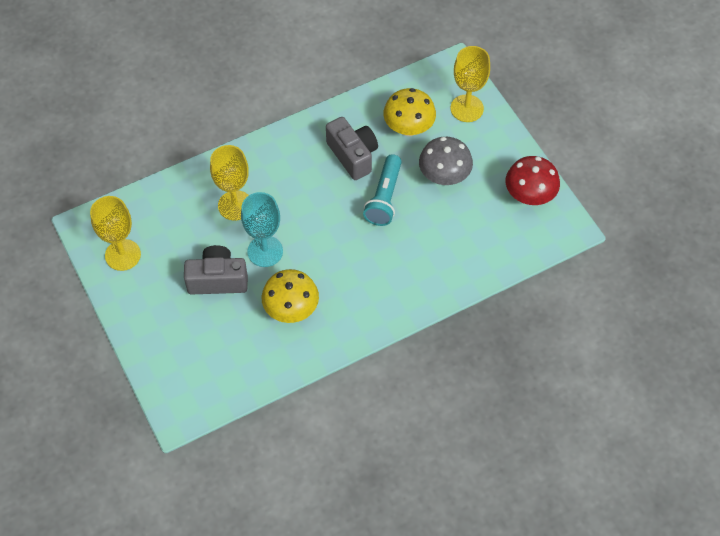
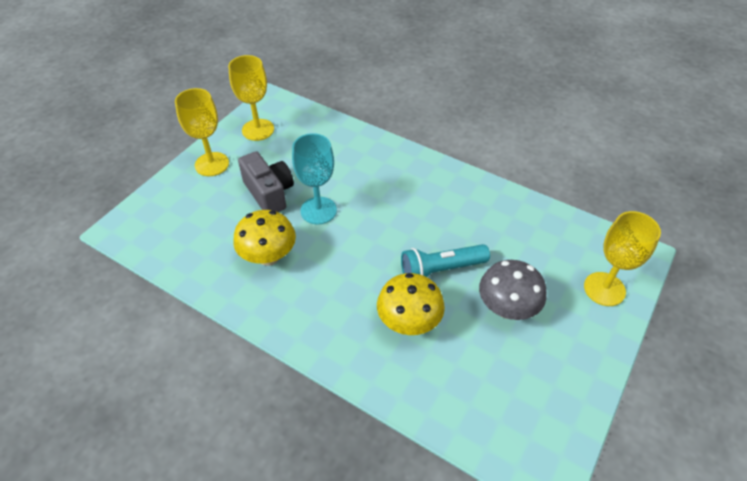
camera: 60 degrees right, 10 degrees down
(235, 205) = (351, 171): yellow goblet -> yellow goblet (212, 164)
(353, 155) = (467, 224): grey camera -> none
(408, 128) = (535, 252): yellow mushroom -> yellow mushroom (409, 322)
(529, 196) = (553, 405): red mushroom -> none

